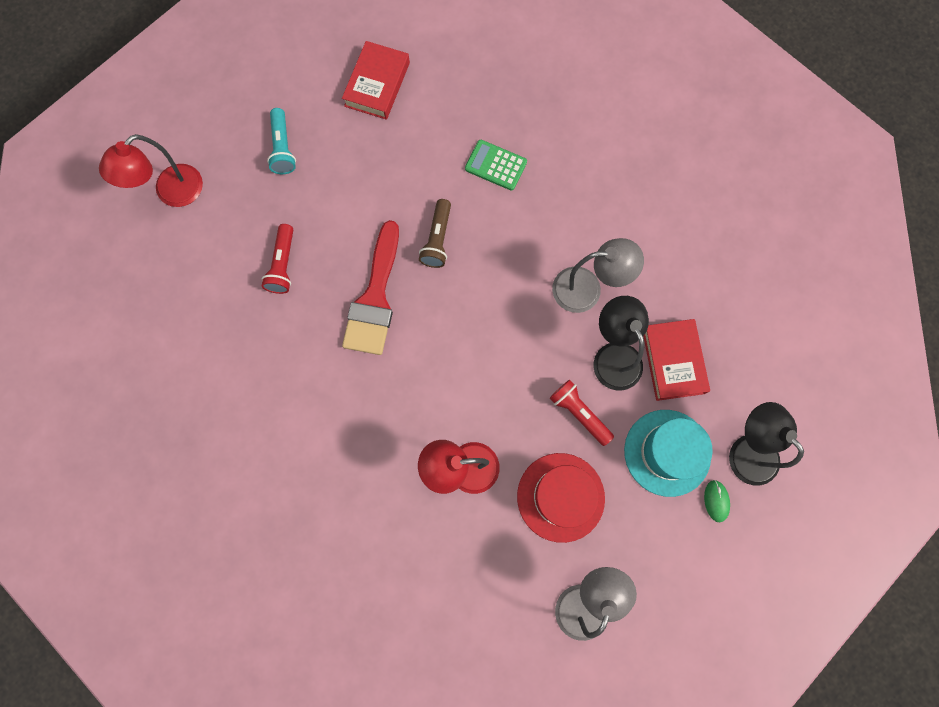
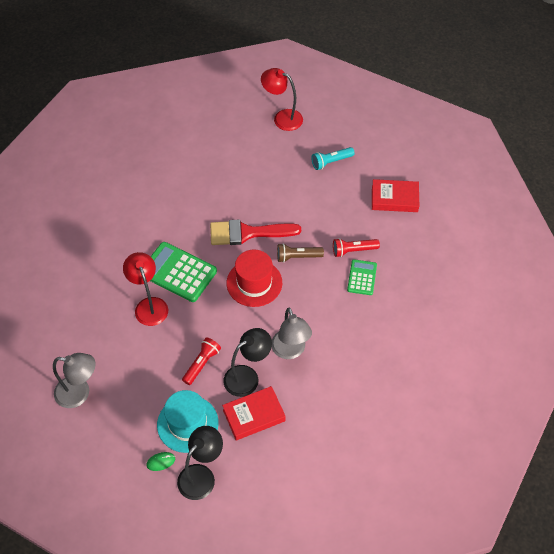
camera: 75 degrees right, 20 degrees down
(283, 264) = (254, 182): red flashlight -> red flashlight (353, 250)
(415, 414) = (178, 272): none -> green calculator
(560, 497) = (143, 365): red hat -> red hat (254, 283)

